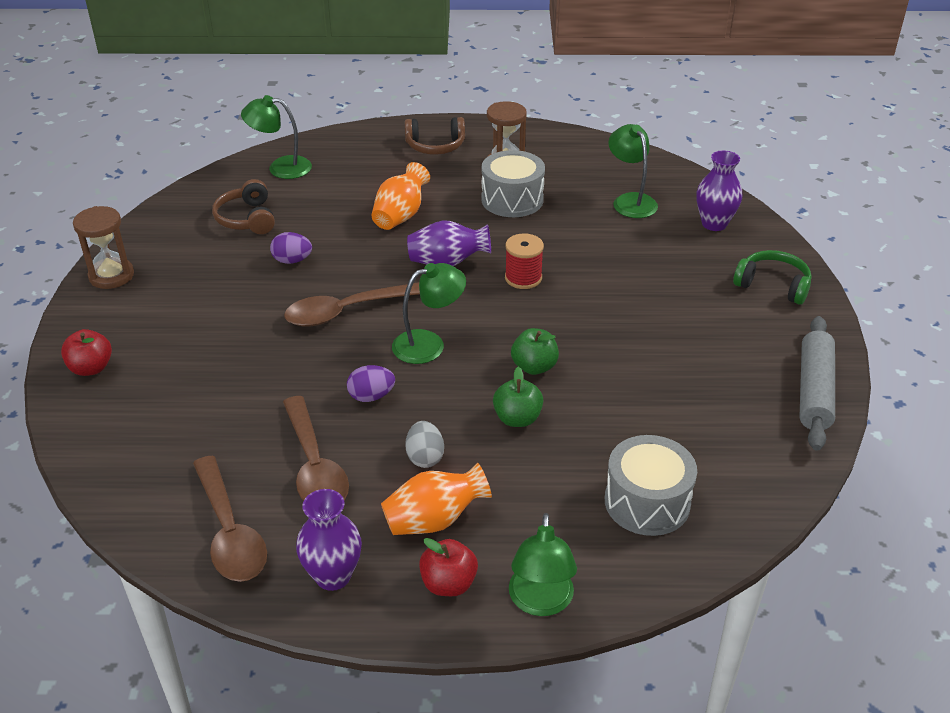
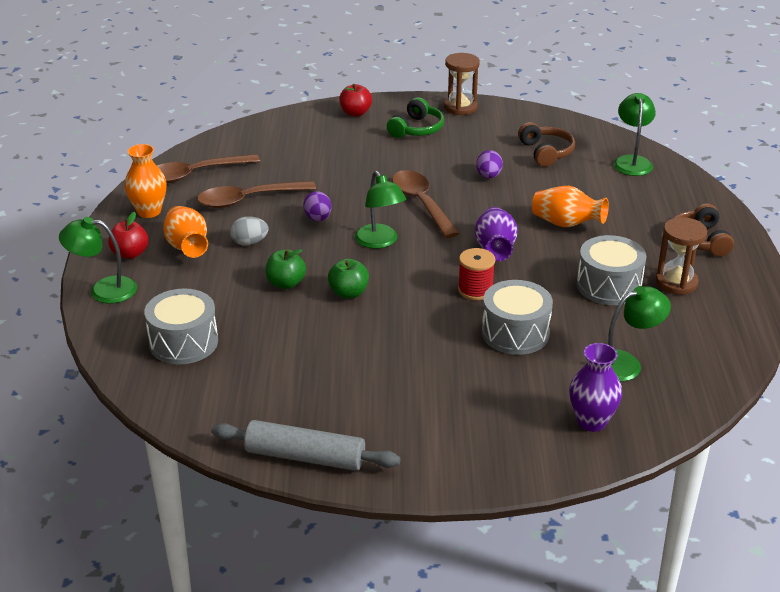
camera: 90 degrees right, 5 degrees down
(247, 219) = (546, 152): brown headphones -> brown headphones turned 90 degrees clockwise
(333, 576) = (149, 211): purple vase -> orange vase
(594, 257) = (515, 333): none -> grey drum
(773, 285) = (477, 452): green headphones -> green headphones (416, 129)

